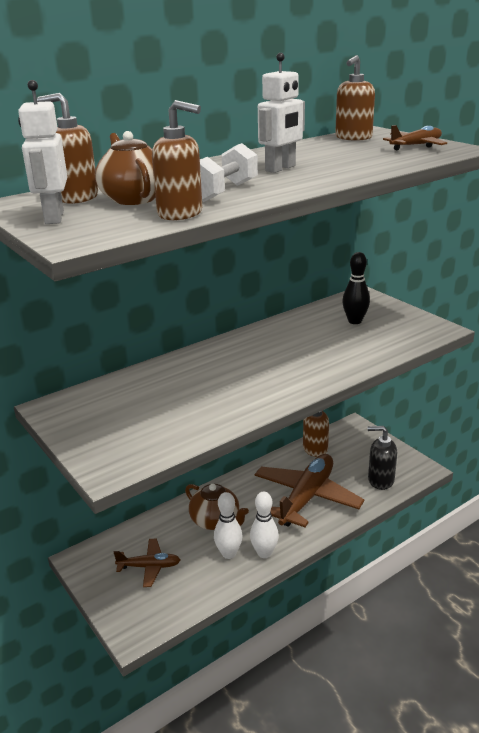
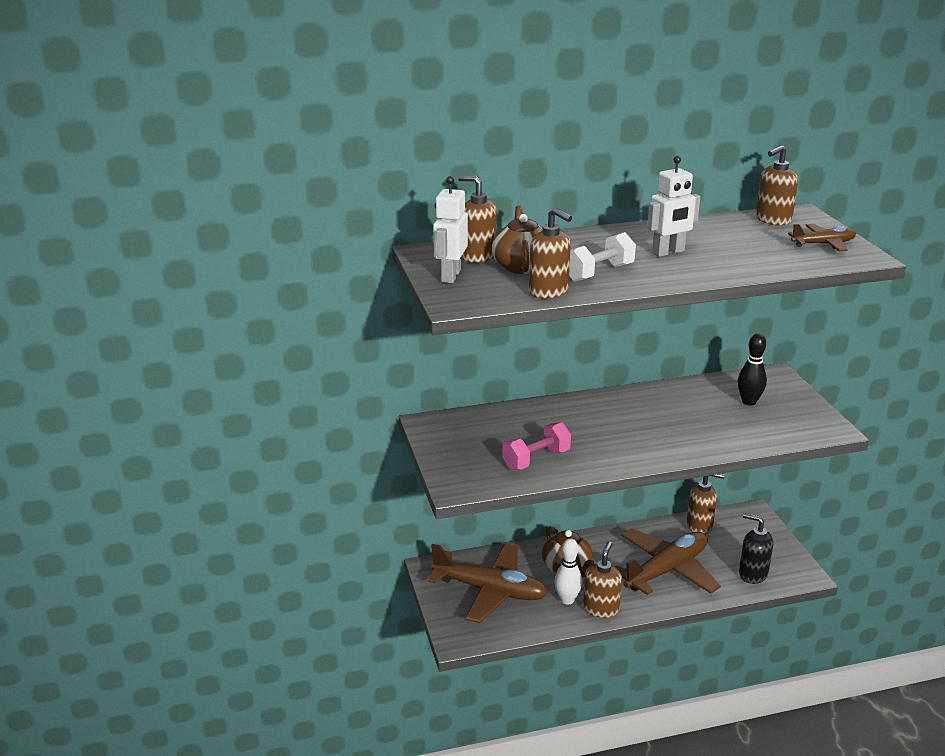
camera: 20 degrees right, 0 degrees up
(149, 567) = (490, 591): brown plane -> brown plane, size x1.97
(184, 418) = (536, 459): none -> pink dumbbell
(264, 553) = (601, 608): white bowling pin -> brown soap dispenser

